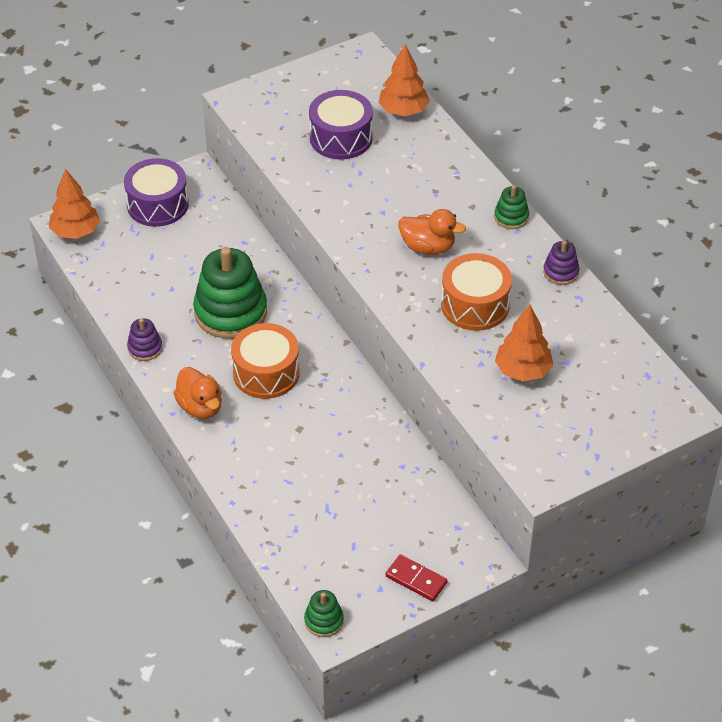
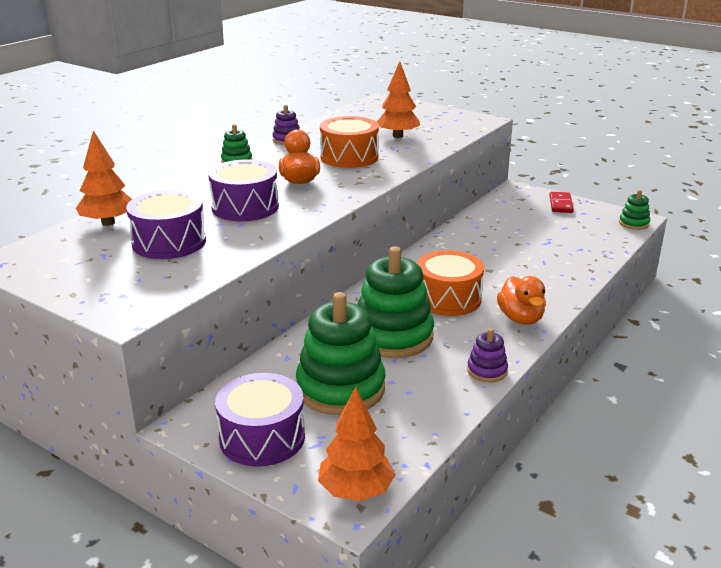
camera: 115 degrees left, 20 degrees down
(183, 258) = (340, 388): none -> green stacking toy
(200, 407) = (520, 318): orange duck -> orange duck turned 135 degrees clockwise
(385, 195) = (245, 207): none -> purple drum

